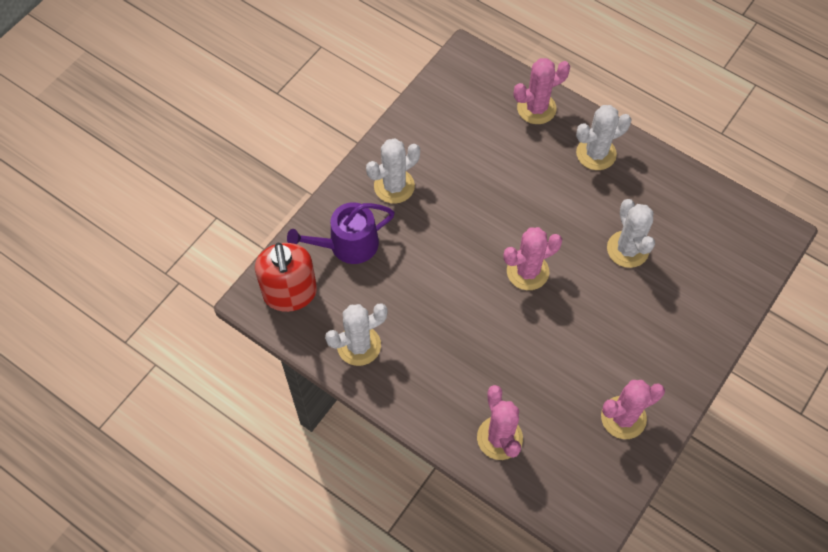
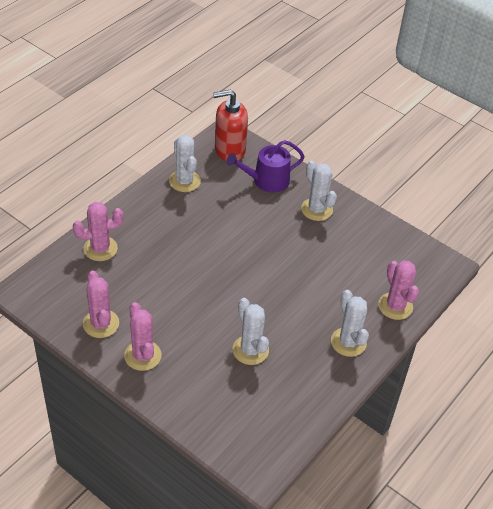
camera: 90 degrees right, 15 degrees down
(347, 245) = (266, 180): purple watering can -> purple watering can turned 90 degrees counterclockwise
(527, 271) = (235, 281): pink cactus -> pink cactus (142, 355)
(627, 249) = (250, 350): white cactus -> white cactus turned 75 degrees clockwise

